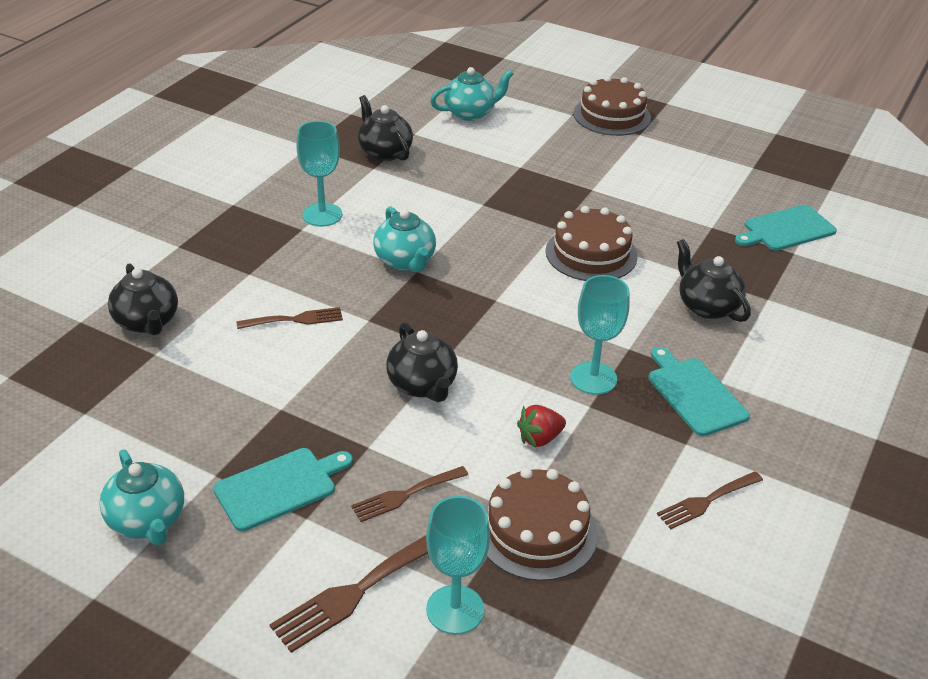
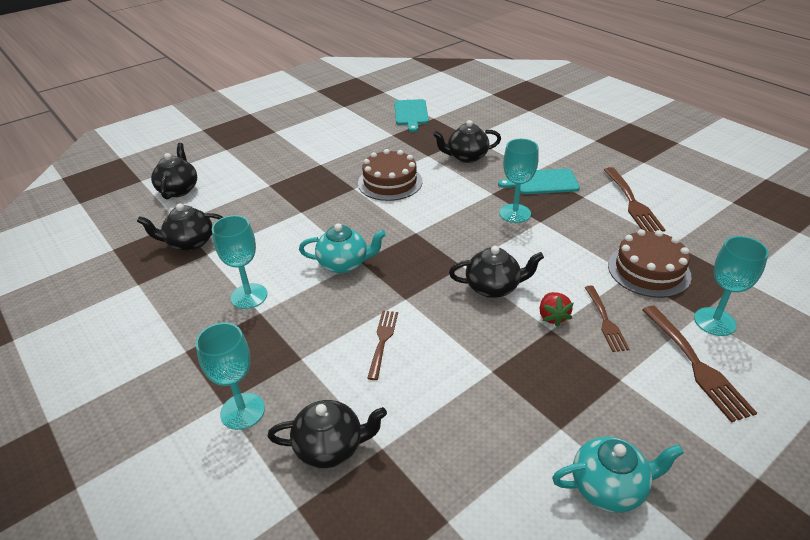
camera: 65 degrees left, 0 degrees up
(173, 260) = (242, 411): none -> turquoise goblet
(279, 487) = (584, 389): turquoise cutting board -> none
(470, 113) = (179, 189): turquoise teapot -> black teapot
(539, 438) = (564, 248): red strawberry -> red strawberry (552, 317)
(612, 115) = (243, 135): brown cake -> none
(706, 501) = (632, 203): brown fork -> brown fork, size x1.55

